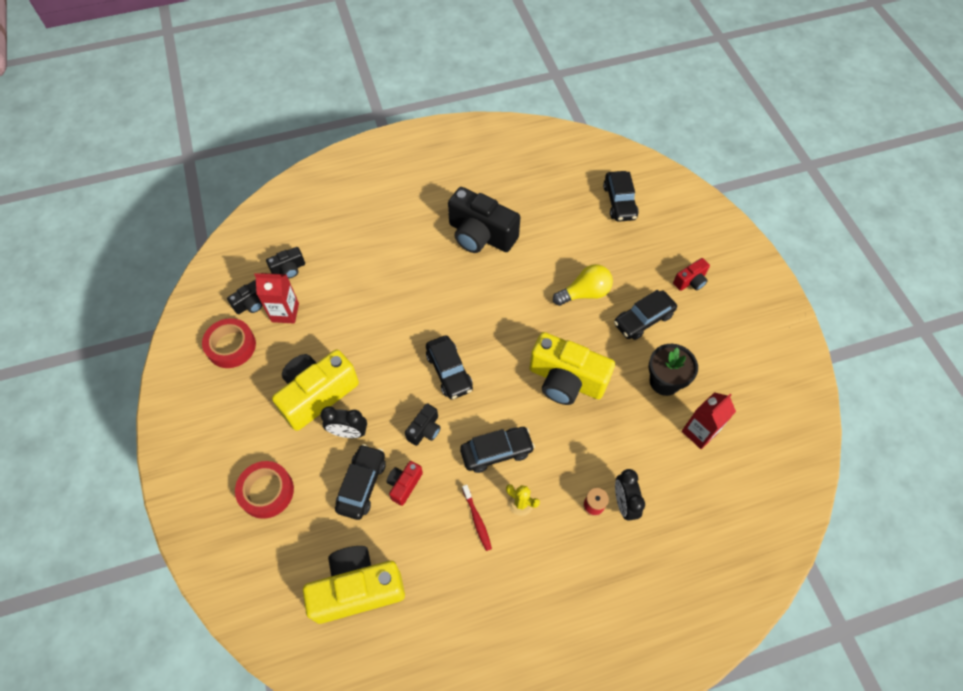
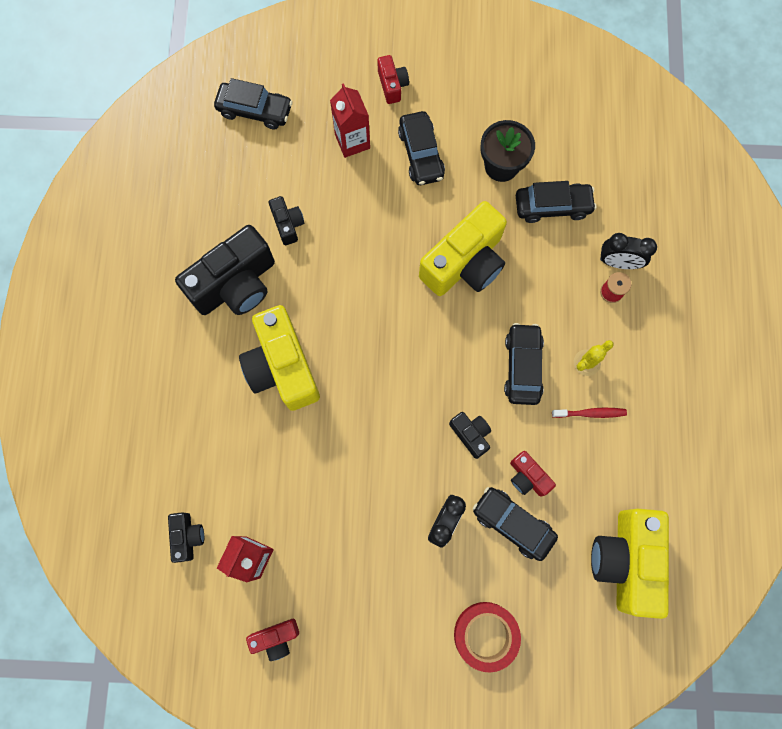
camera: 70 degrees left, 15 degrees up
(231, 346) = (276, 638): red tape -> red camera
(251, 303) = (222, 598): black camera -> black camera (288, 224)
(317, 394) = (383, 545): yellow camera -> yellow camera (282, 367)
(449, 371) = (408, 384): black car -> black car (552, 206)
(584, 293) = (364, 200): yellow light bulb -> none
(699, 432) = (568, 159): red carton -> red carton (352, 141)

